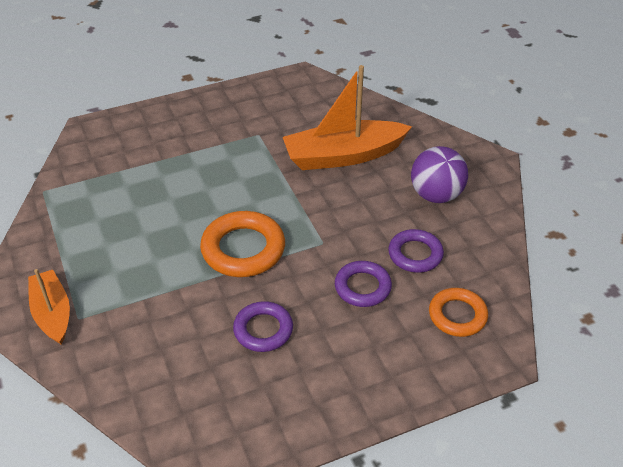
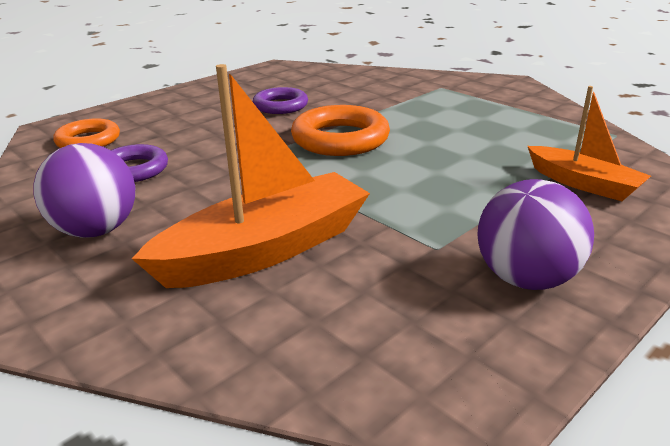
camera: 160 degrees right, 15 degrees down
(52, 313) = (464, 85): orange boat -> orange boat (583, 183)
(234, 110) = (526, 278): none -> purple ball
(362, 287) = (194, 139): purple ring -> none

